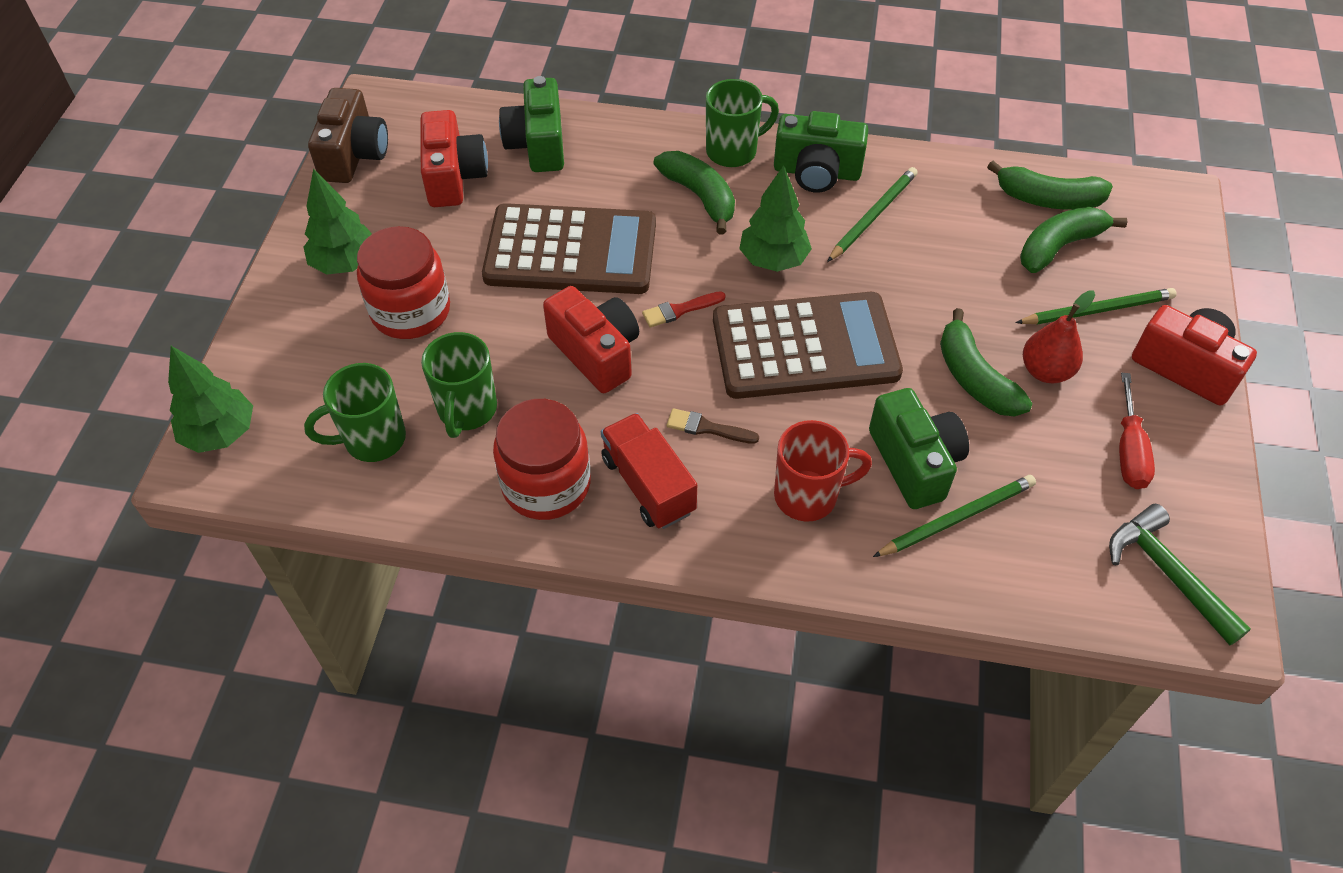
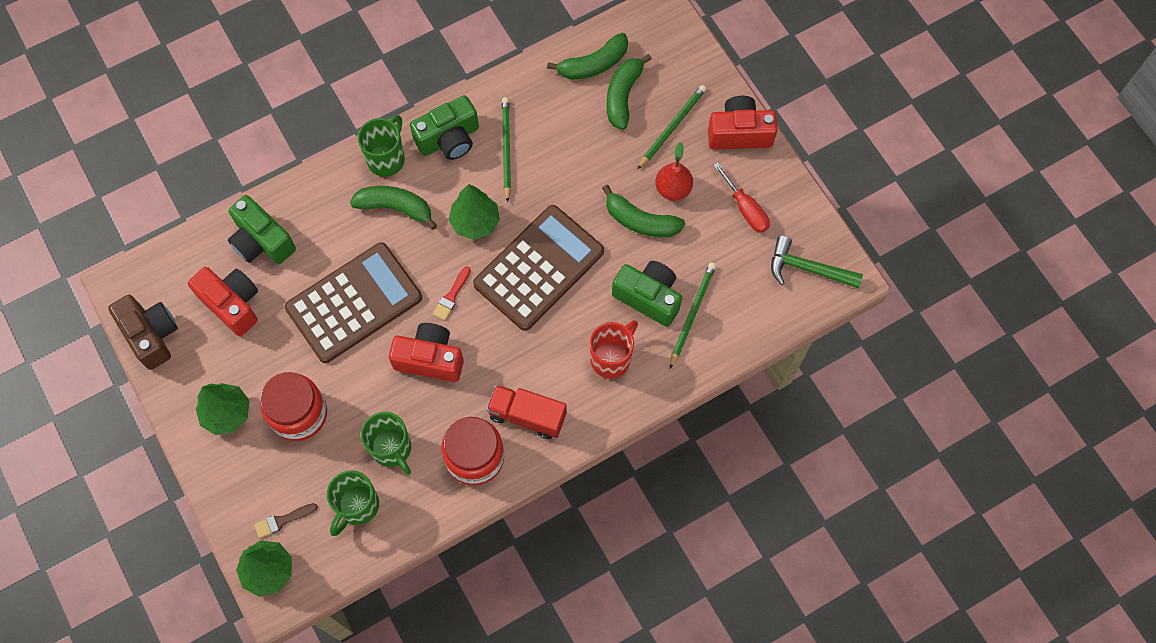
camera: 40 degrees left, 15 degrees up
(707, 428) = (529, 359): brown brush -> brown brush (283, 520)

